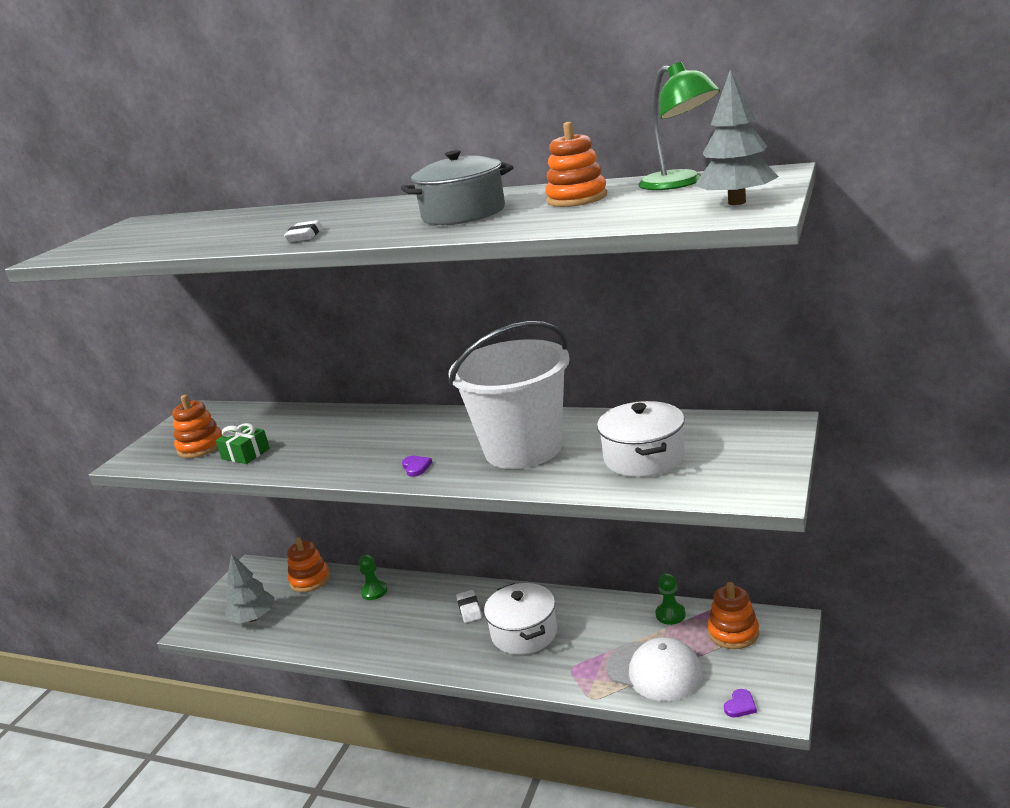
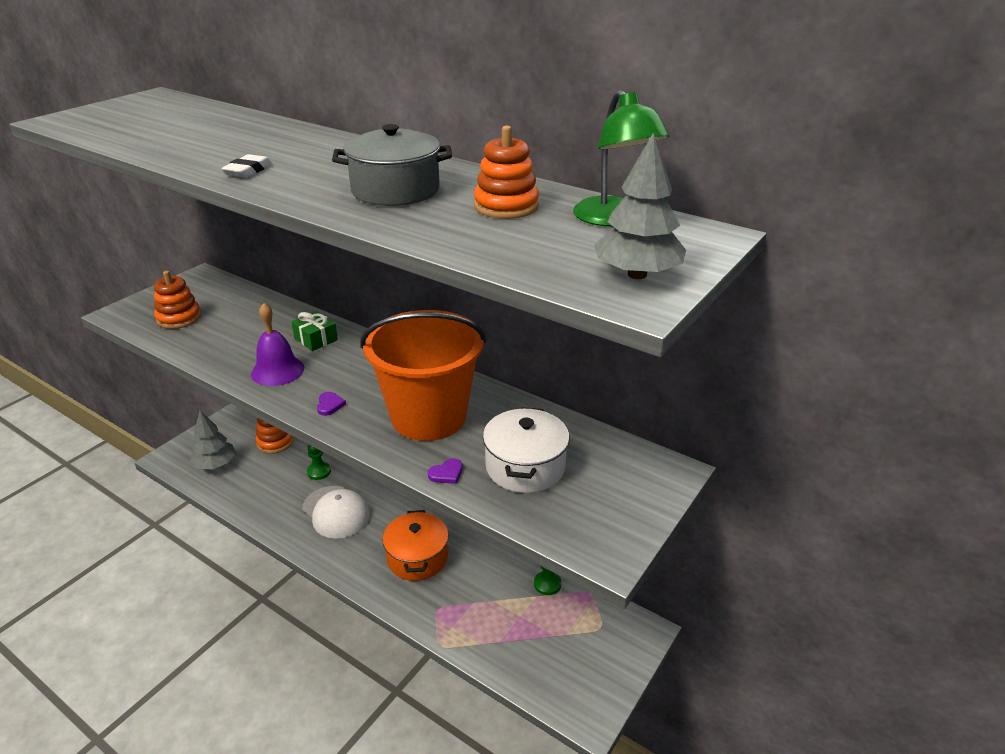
camera: 10 degrees right, 10 degrees up
(245, 454) = (207, 338): green gift -> green gift (316, 339)
(341, 457) = (277, 370): none -> purple bell
(469, 609) = (385, 517): white eraser -> none
(523, 449) = (428, 417): white bucket -> orange bucket
(524, 633) = (417, 558): white pot -> orange pot
(654, 671) = (505, 637): white cap -> white cap (336, 512)
(733, 633) = (591, 623): orange stacking toy -> none
(740, 705) = (560, 702): purple heart -> purple heart (446, 473)

